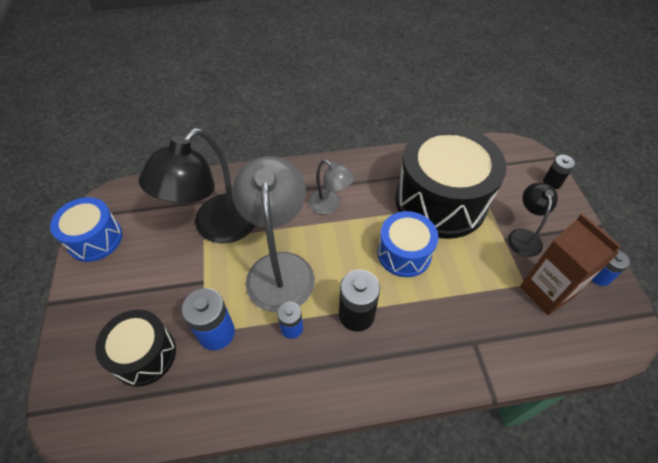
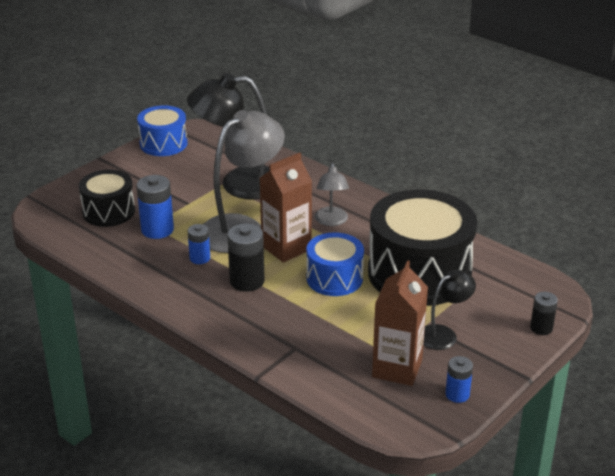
camera: 50 degrees right, 20 degrees down
(336, 256) = (286, 248): none -> brown carton

